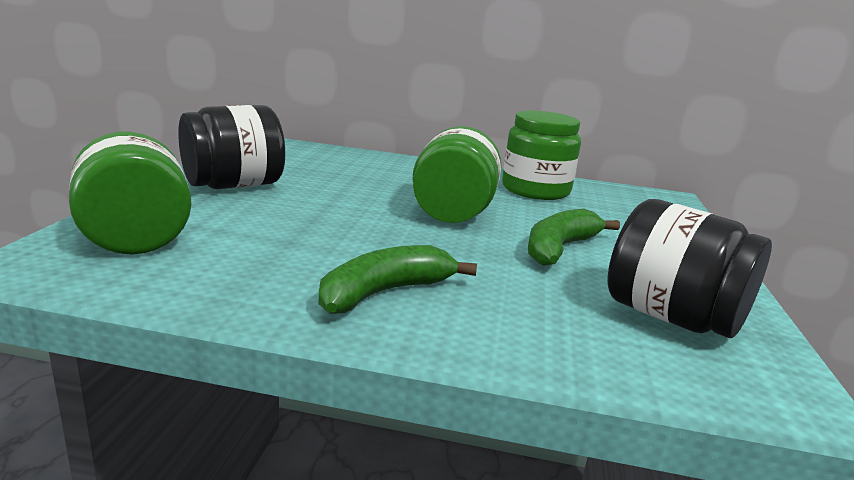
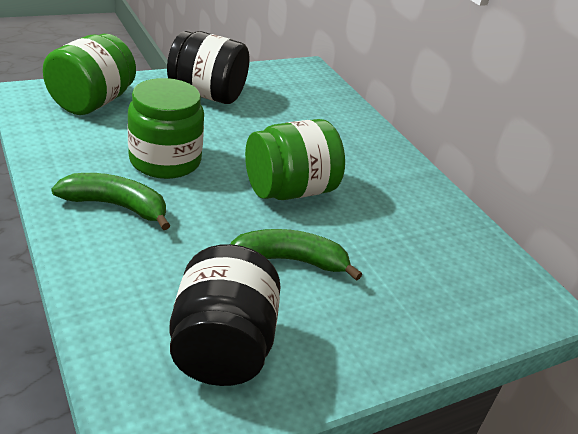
camera: 50 degrees right, 15 degrees up
(535, 190) = (416, 216): green jar -> green jar (165, 160)

